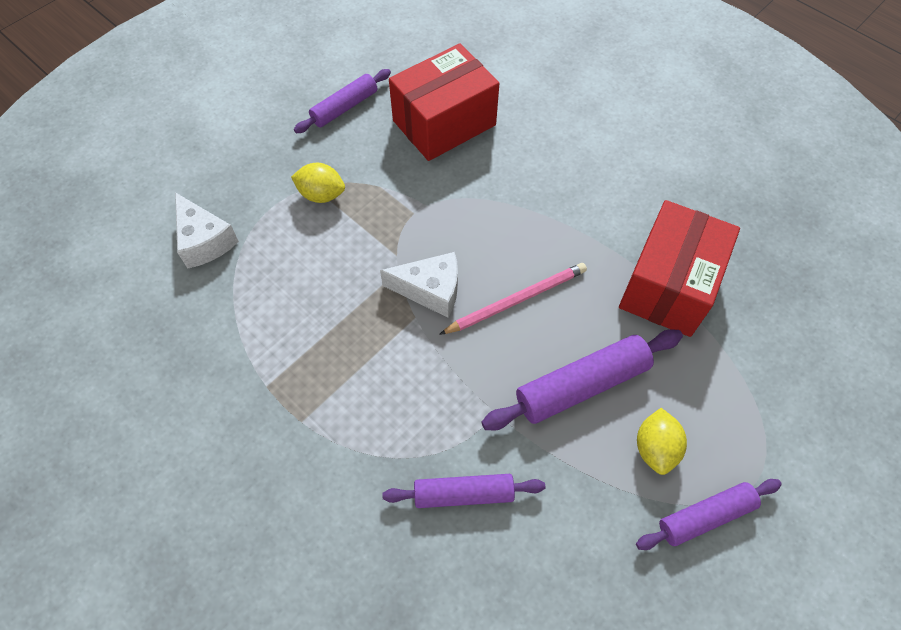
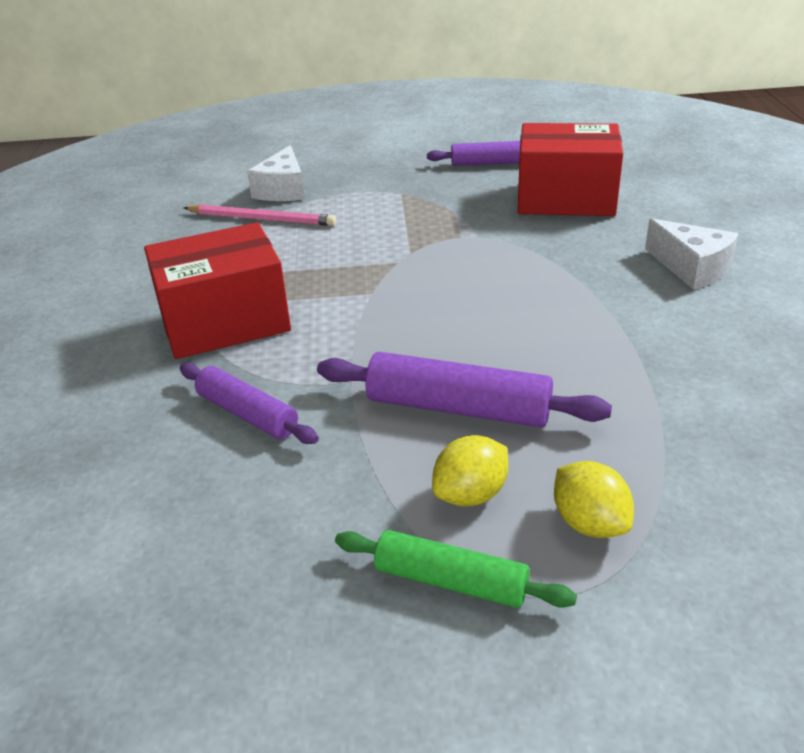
camera: 45 degrees right, 25 degrees down
(321, 195) = (401, 199): yellow lemon -> yellow lemon (589, 523)
(430, 290) = (408, 284): white cheese -> white cheese (691, 268)
(517, 300) = (477, 324): pink pencil -> pink pencil (262, 219)
(668, 285) = (660, 389): red box -> red box (225, 322)
(705, 516) = (451, 581): purple rolling pin -> green rolling pin

